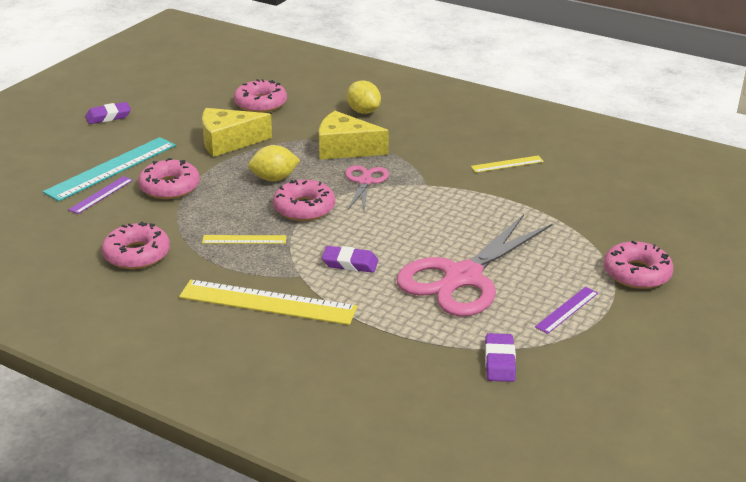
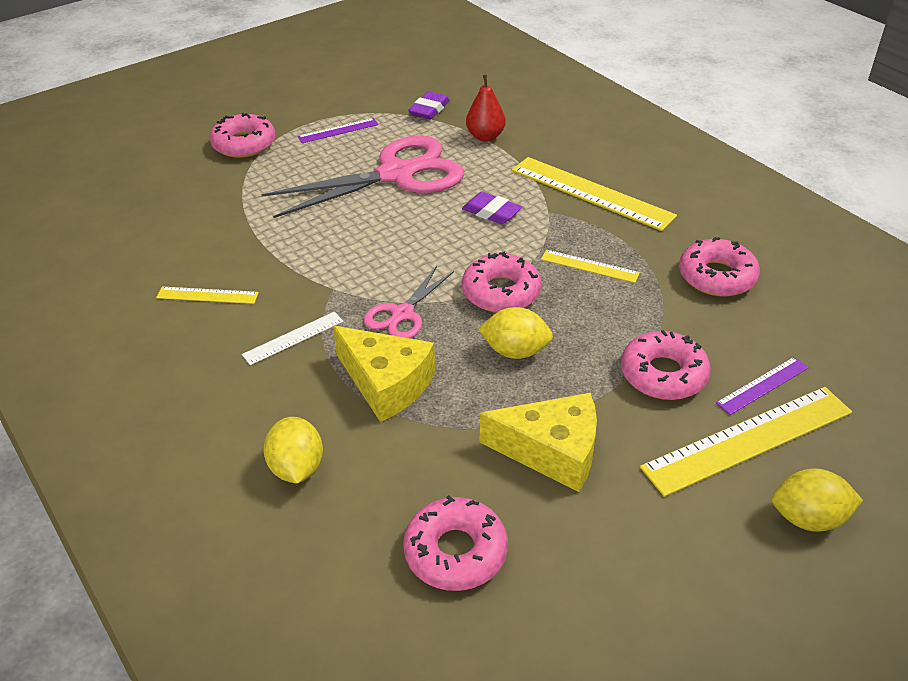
camera: 155 degrees left, 10 degrees up
(78, 146) = (808, 518): none -> yellow lemon
(108, 116) = (756, 601): purple eraser -> none
(111, 168) = (748, 440): turquoise ruler -> yellow ruler
(410, 341) = (485, 136): none -> red pear
(424, 156) = (293, 338): none -> white ruler

